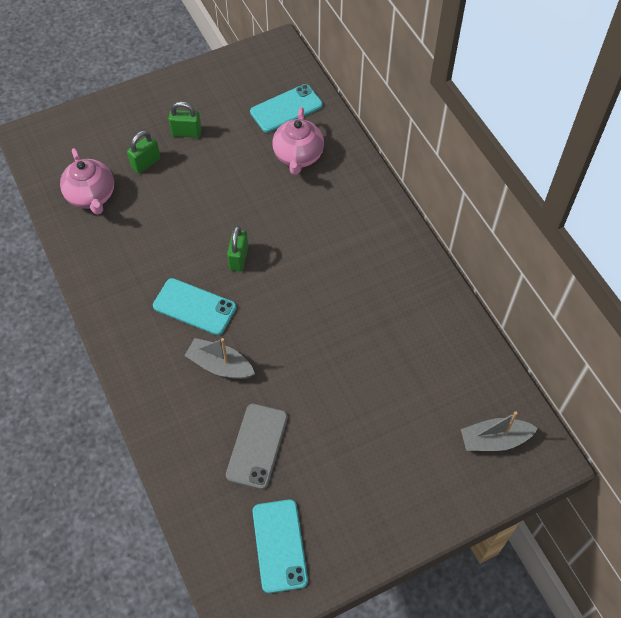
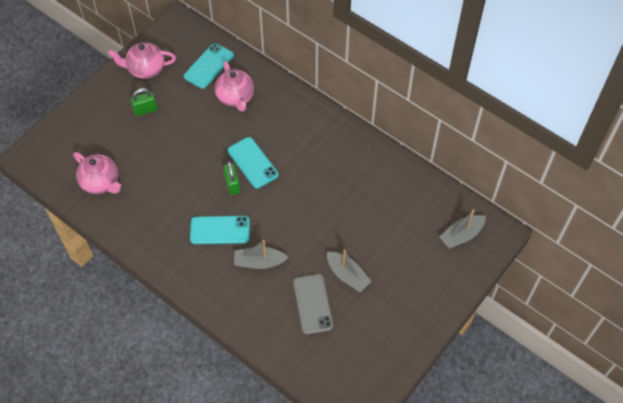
camera: 25 degrees left, 0 degrees up
(146, 163) = (128, 143): green padlock -> none
(212, 86) = (145, 69): none -> pink teapot
(279, 545) = (361, 359): turquoise phone -> turquoise phone (253, 162)
(319, 428) = (347, 275): none -> grey boat

